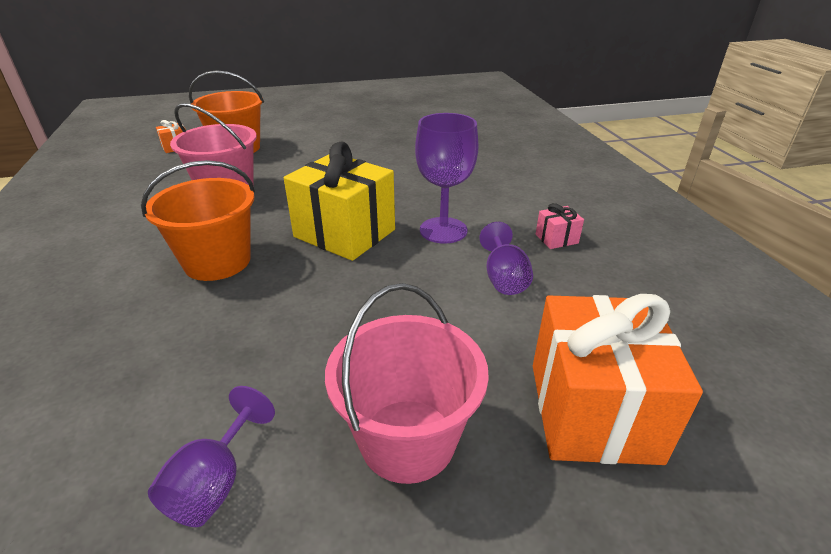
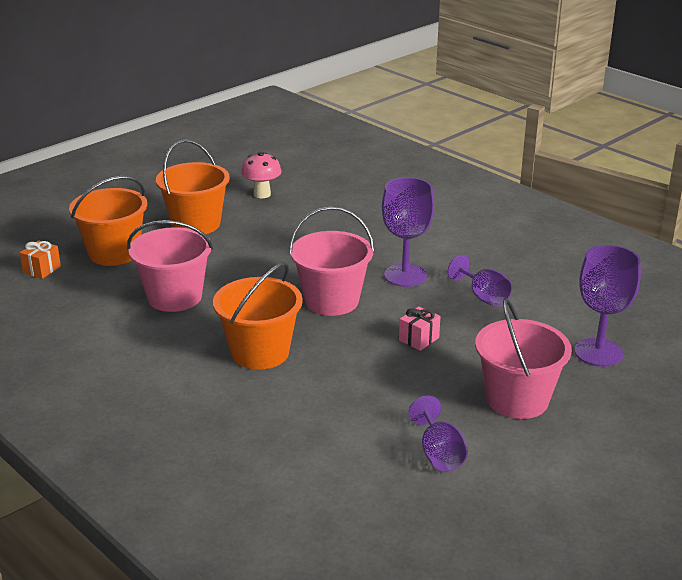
camera: 30 degrees left, 5 degrees down
(322, 143) = (196, 224): none -> orange bucket
(344, 233) = (331, 301): yellow gift -> pink bucket
(400, 134) = (262, 194): none -> pink mushroom
(556, 239) = (492, 257): pink gift -> pink gift (419, 339)
(592, 411) = (598, 352): orange gift -> purple goblet

